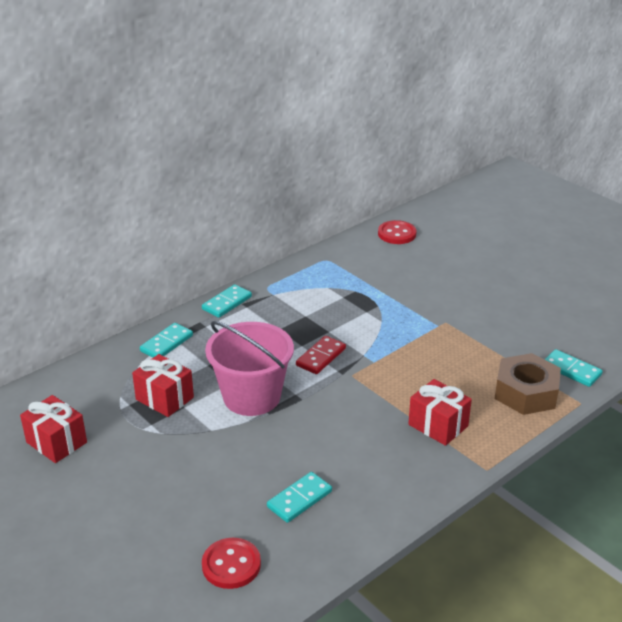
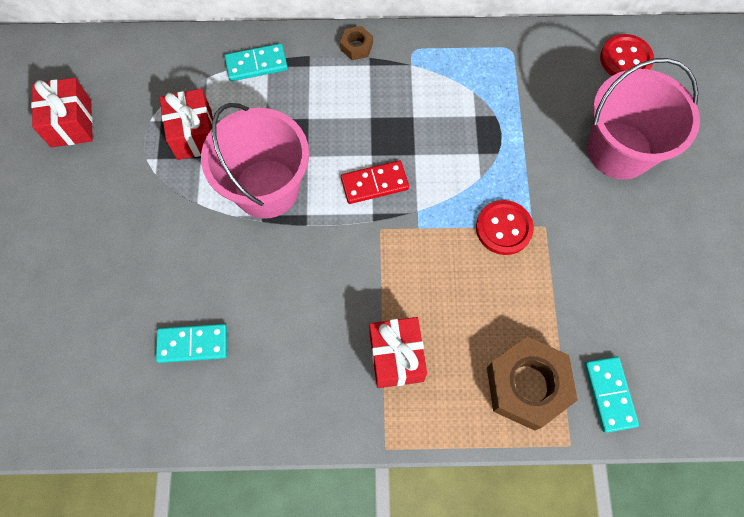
camera: 40 degrees right, 35 degrees up
(227, 303) = (356, 46): turquoise domino -> brown nut
(231, 565) = (77, 369): red button -> red button (503, 228)
(443, 271) = (619, 151): none -> pink bucket

